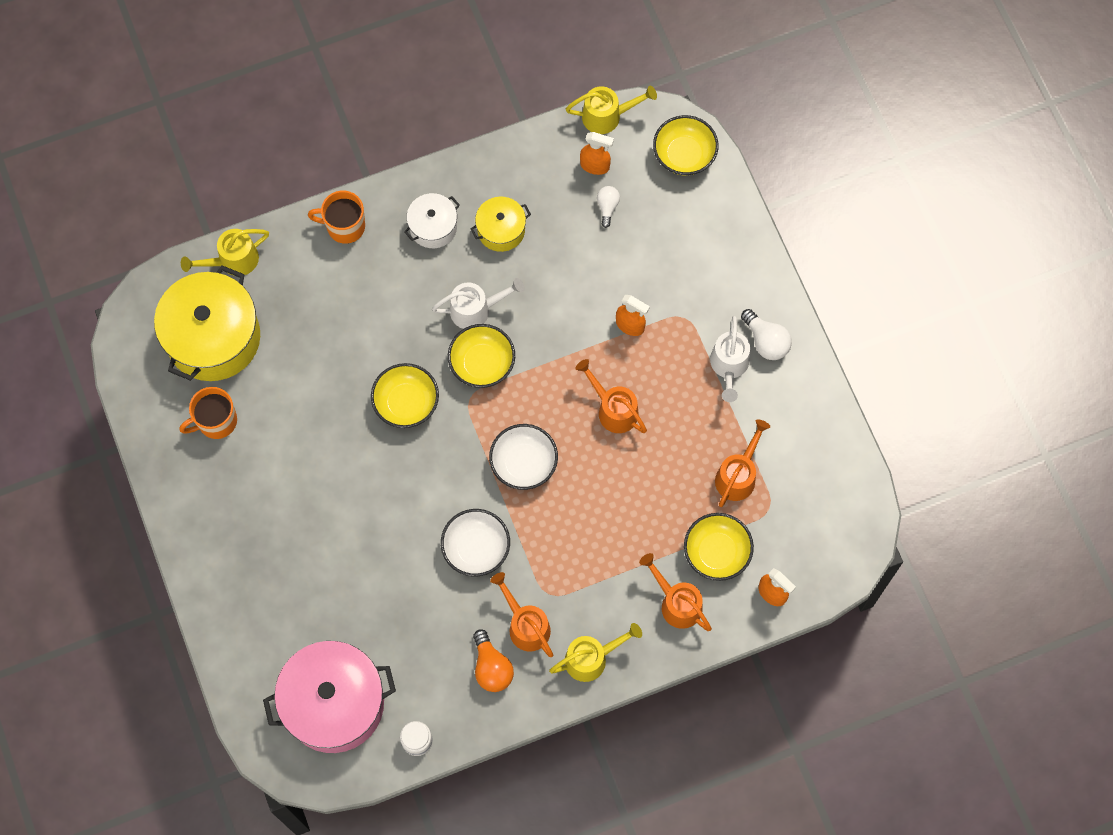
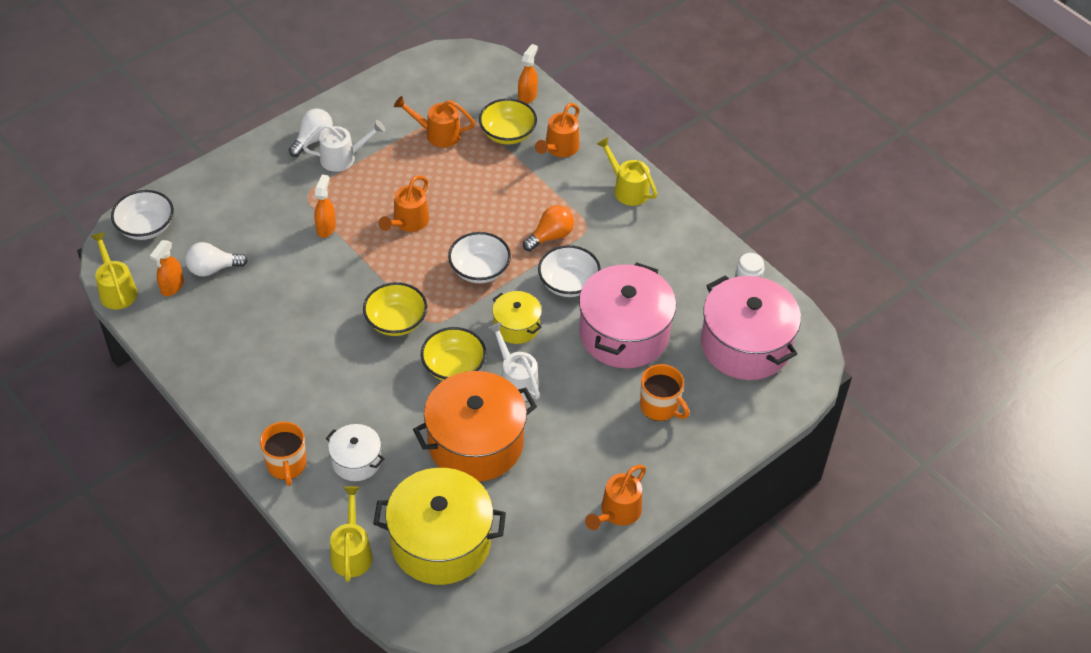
camera: 110 degrees left, 20 degrees down
(216, 421) = (527, 512): orange mug -> orange mug (660, 407)
(232, 261) = (352, 551): yellow watering can -> yellow watering can turned 135 degrees counterclockwise
(309, 398) = (475, 443): none -> orange pot
(391, 583) = (624, 333): none -> pink pot
(433, 227) = (268, 393): white pot -> white pot (356, 461)
(476, 309) = (344, 338): white watering can -> white watering can (516, 380)
(491, 668) = (665, 248): orange light bulb -> orange light bulb (550, 236)
(501, 230) = (257, 340): yellow pot -> yellow pot (516, 326)
(525, 624) = (619, 236): orange watering can -> orange watering can (617, 513)
(595, 166) = (172, 287): orange spray bottle -> orange spray bottle turned 150 degrees counterclockwise
(607, 207) = (213, 269): white light bulb -> white light bulb, size x1.54
(684, 155) = (146, 227): yellow bowl -> white bowl

